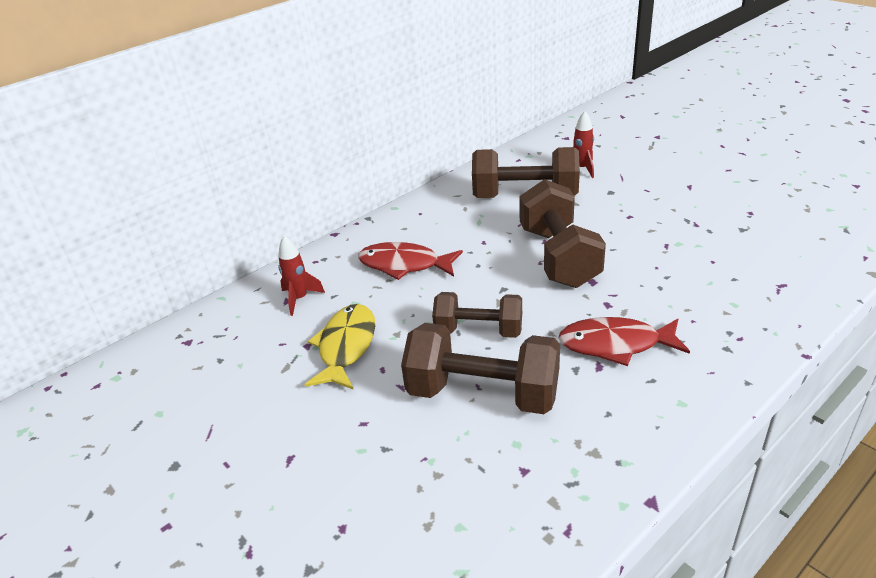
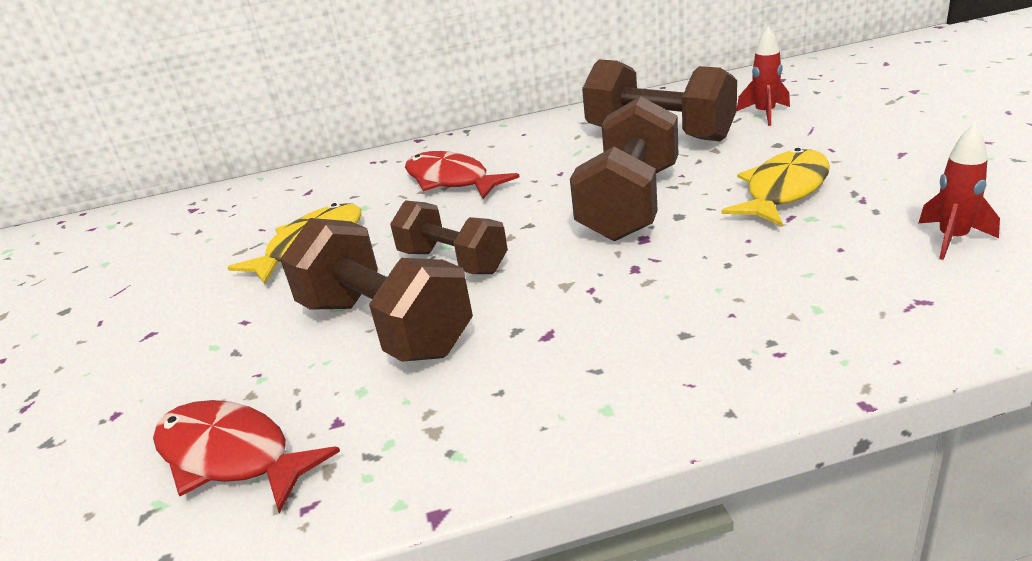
camera: 30 degrees right, 5 degrees down
(299, 299) = (320, 192): red rocket -> red rocket (952, 239)
(615, 344) = (594, 316): red fish -> red fish (231, 456)
(646, 227) = (783, 190): none -> yellow fish

